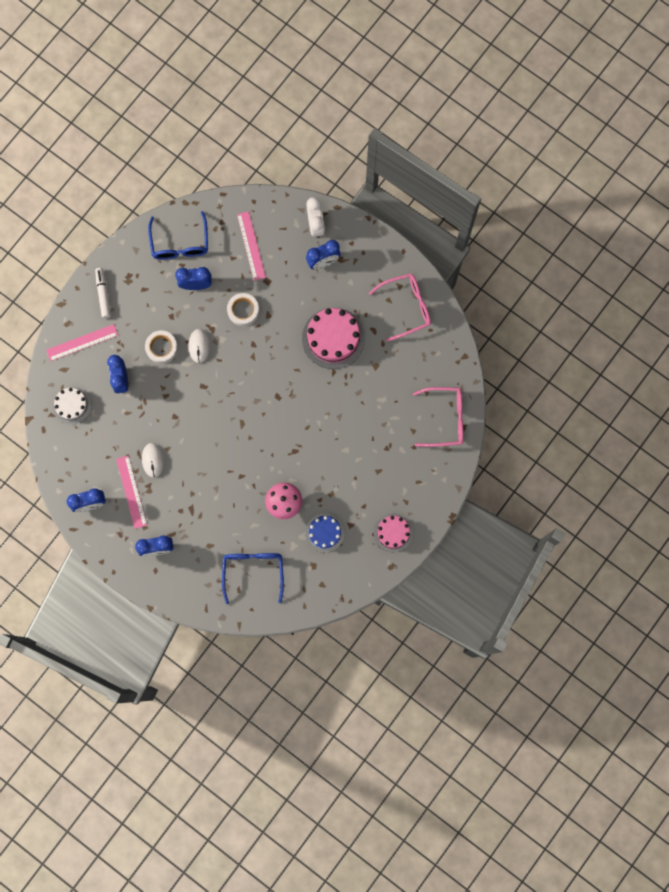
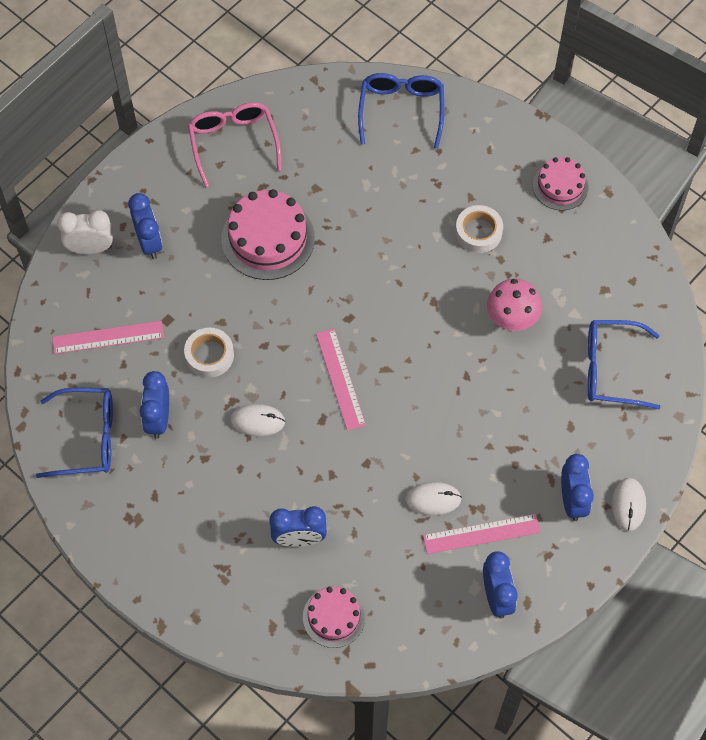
camera: 85 degrees left, 15 degrees down
(72, 405) = (334, 617): white cake -> pink cake
(82, 342) = (230, 596): pink ruler -> pink ruler (340, 379)
(103, 294) = (154, 558): white marker -> none
(157, 584) = (628, 505): none -> white mouse
(162, 348) = (254, 475): white tape -> white tape (478, 232)
(324, 533) = (557, 271): blue cake -> none
(445, 419) = (401, 110): pink glasses -> blue glasses

